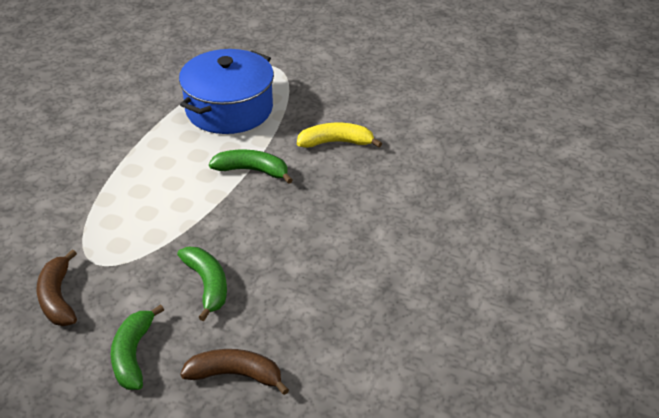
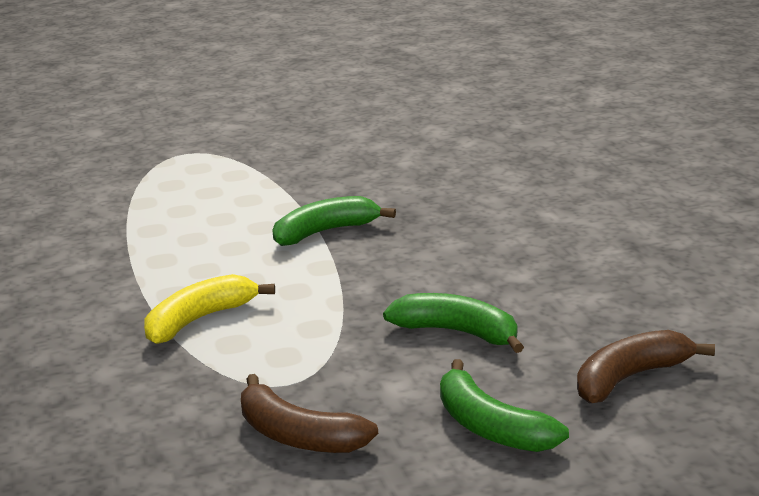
camera: 40 degrees left, 15 degrees down
(229, 109) = (200, 201): blue pot -> none
(336, 142) = (374, 177): yellow banana -> yellow banana (199, 320)

